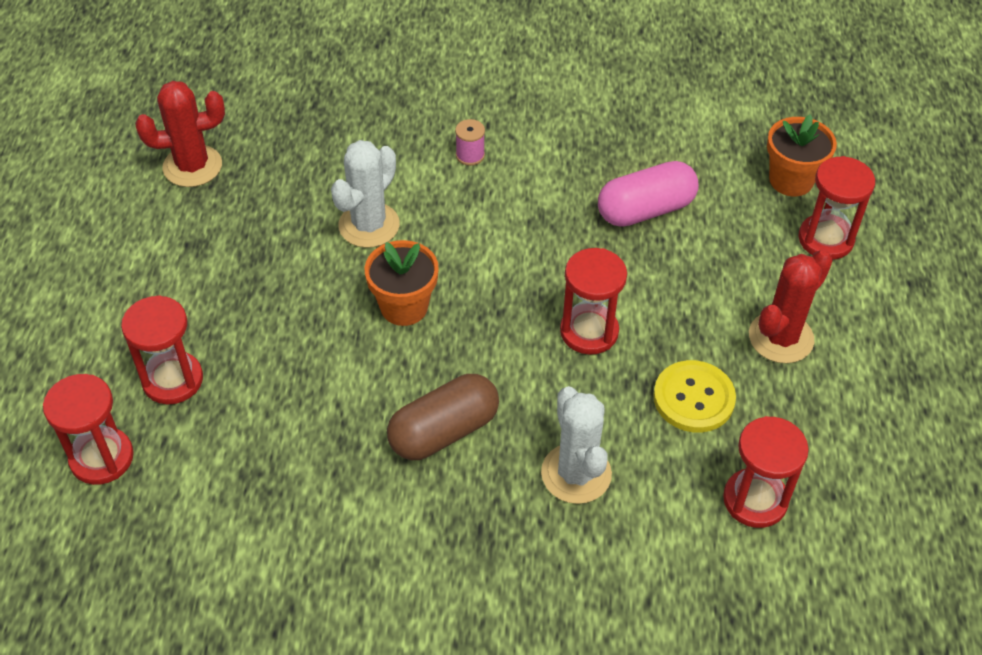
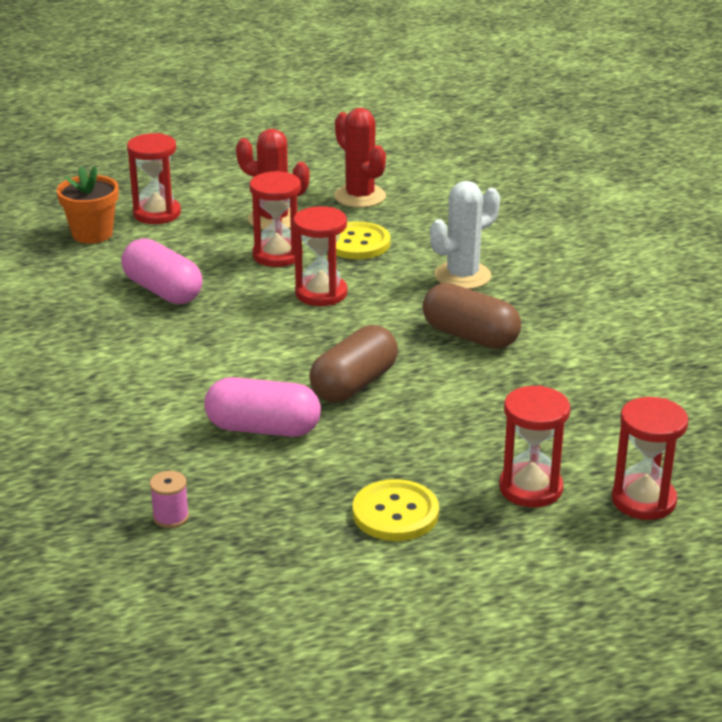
camera: 110 degrees left, 20 degrees down
(192, 166) = (238, 575): red cactus -> red cactus (360, 196)
(201, 276) = (395, 513): none -> yellow button
(369, 225) = (263, 428): white cactus -> pink capsule
(404, 307) = (354, 384): orange flower pot -> brown capsule
(470, 155) = (132, 393): pink spool -> pink spool (171, 517)
(755, 500) = (429, 212): red hourglass -> red hourglass (277, 255)

